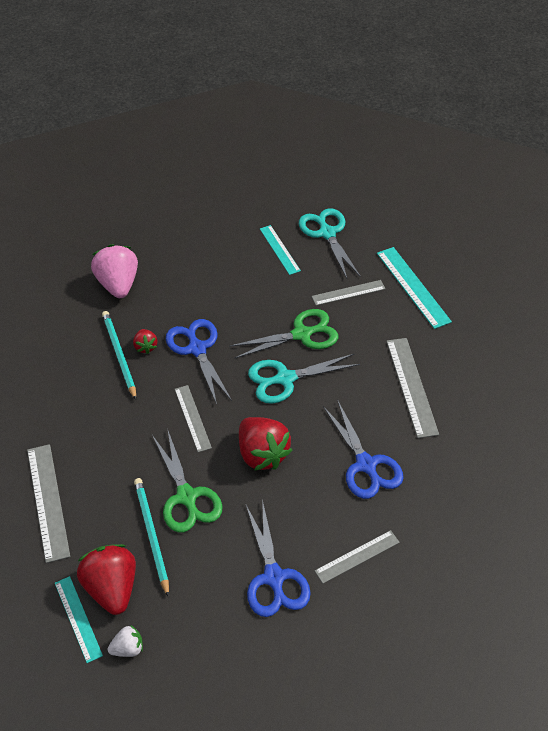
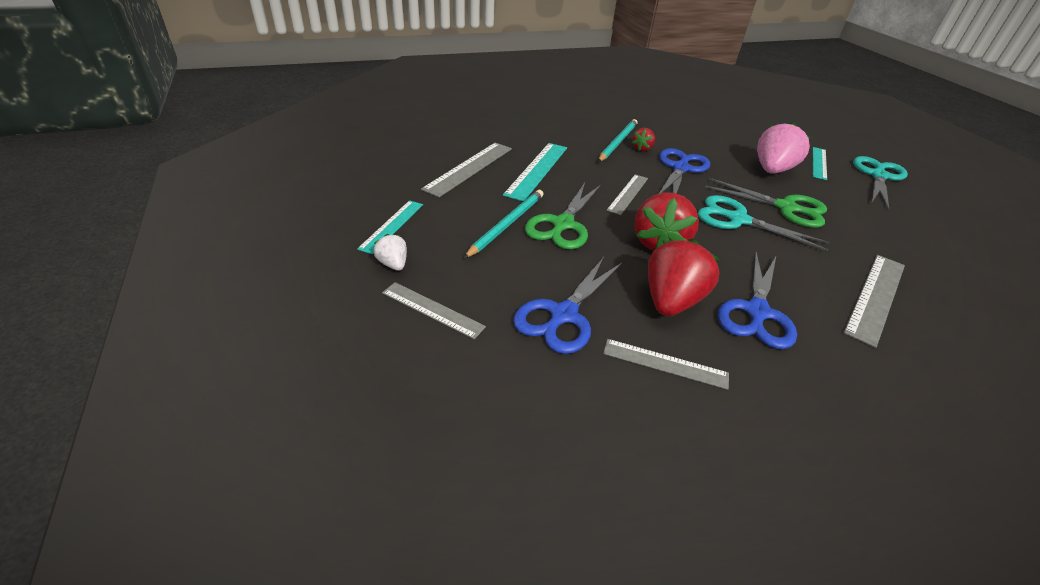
camera: 45 degrees right, 10 degrees down
(112, 588) = (437, 228): red strawberry -> red strawberry (671, 301)
(118, 284) = (662, 119): pink strawberry -> pink strawberry (772, 170)
(128, 648) = (393, 264): white strawberry -> white strawberry turned 150 degrees counterclockwise
(348, 293) = (864, 211): grey ruler -> grey ruler (432, 310)
(412, 287) = (947, 243): turquoise ruler -> turquoise ruler (537, 170)

